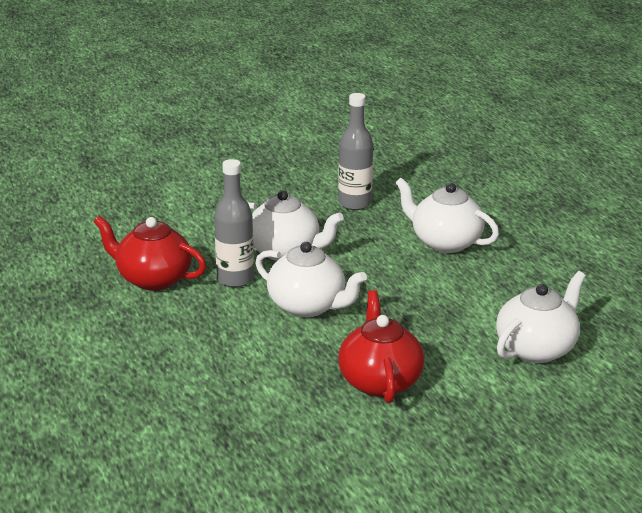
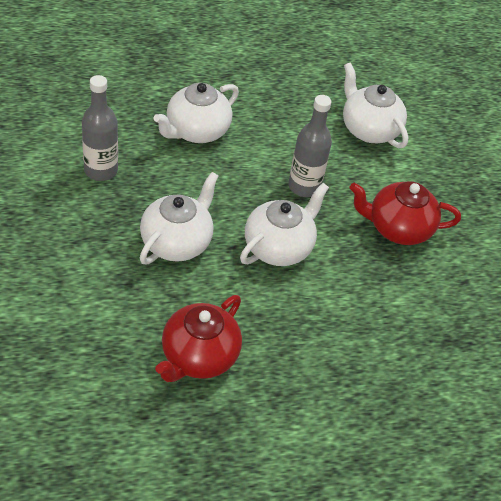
camera: 85 degrees left, 20 degrees up
(235, 279) = (218, 290): grey bottle -> grey bottle (304, 187)

